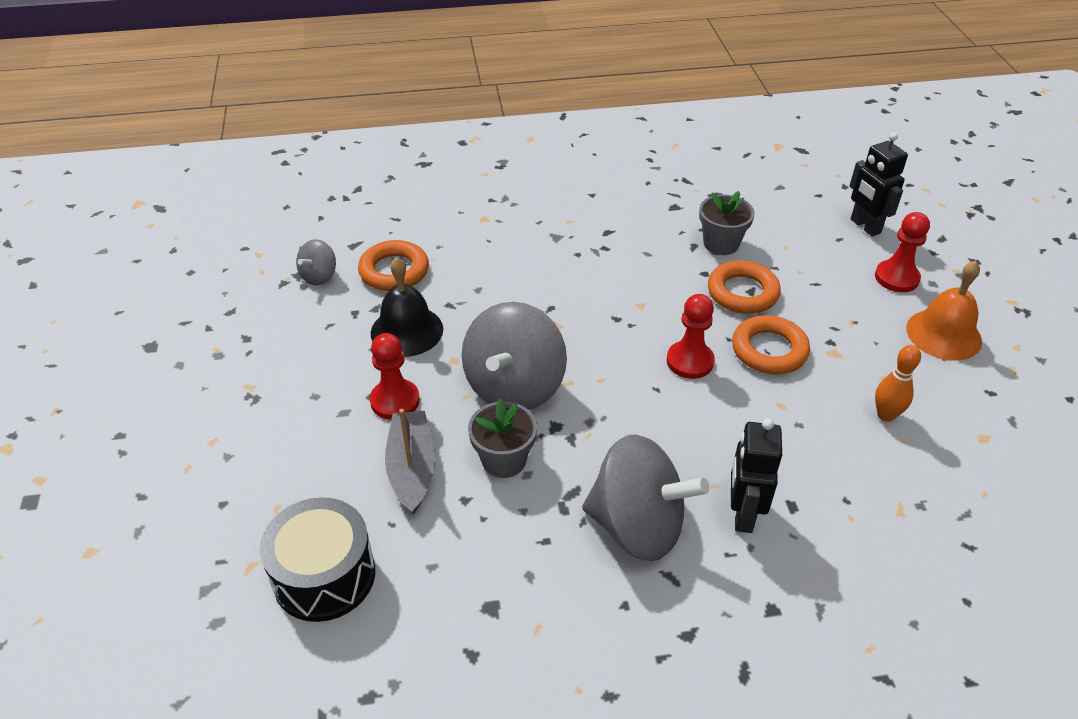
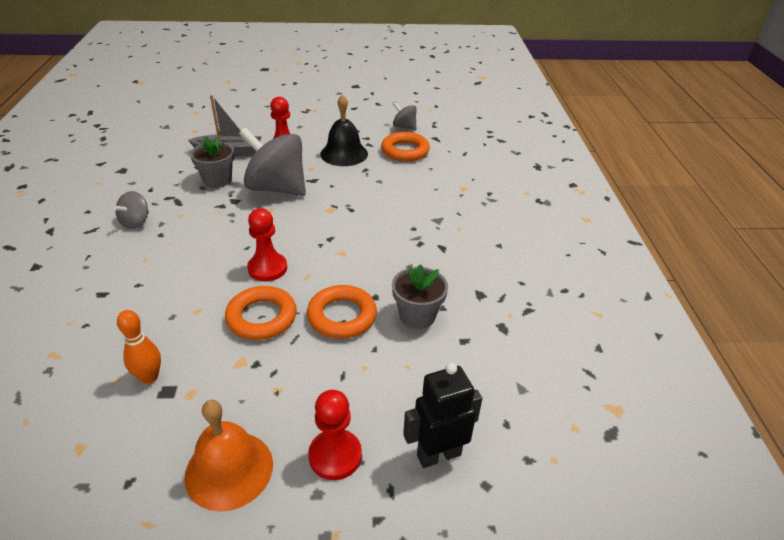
camera: 95 degrees right, 5 degrees down
(324, 575) = (176, 128): black drum -> none
(637, 526) = (135, 222): grey spinning top -> grey spinning top, size x0.48
(742, 514) = (112, 268): black robot -> none

